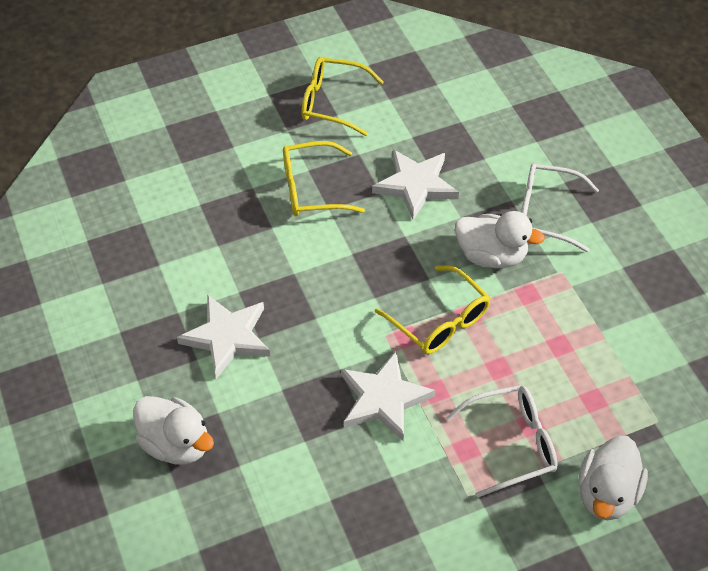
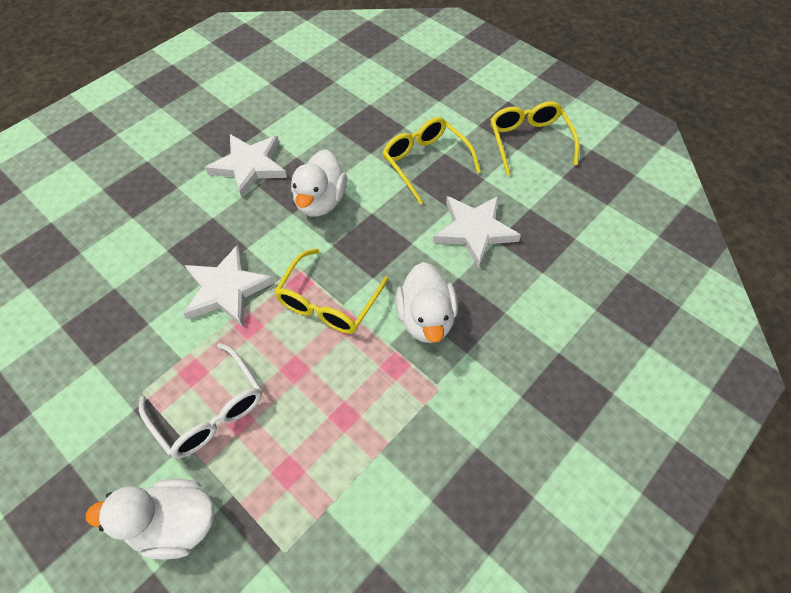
camera: 65 degrees right, 5 degrees up
(176, 444) = (141, 174): white duck -> white duck (320, 201)
(545, 213) = (506, 348): white glasses -> none

